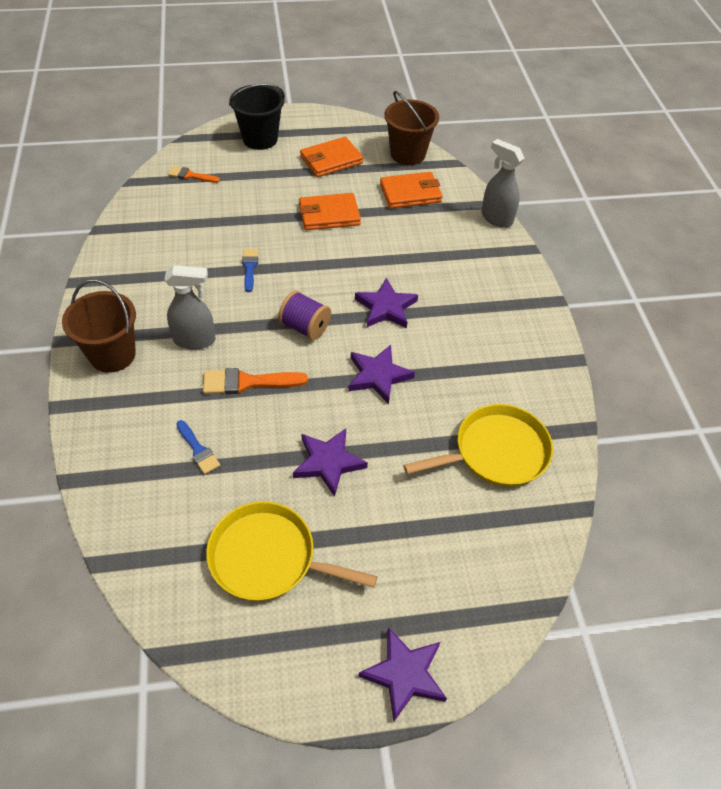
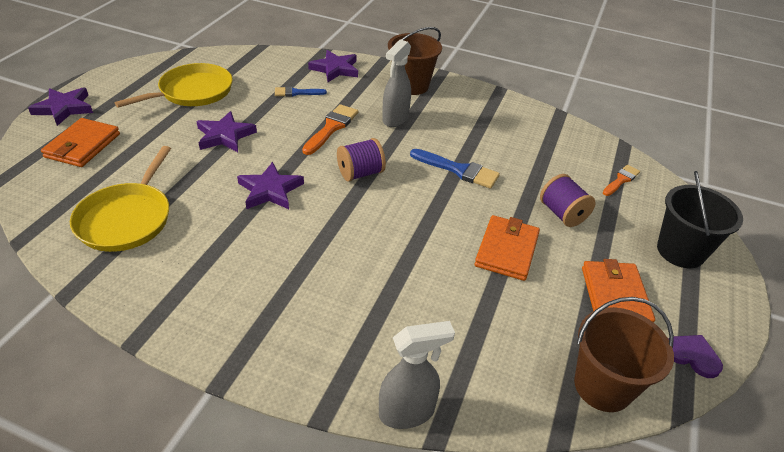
camera: 120 degrees right, 10 degrees down
(249, 267) = (458, 170): blue brush -> blue brush, size x1.58
(262, 197) = (562, 214): none -> purple spool
(354, 127) = (692, 356): none -> purple heart
(386, 307) = (340, 230): purple star -> purple star (335, 69)
(410, 193) = (510, 342): orange wallet -> orange wallet (82, 146)

